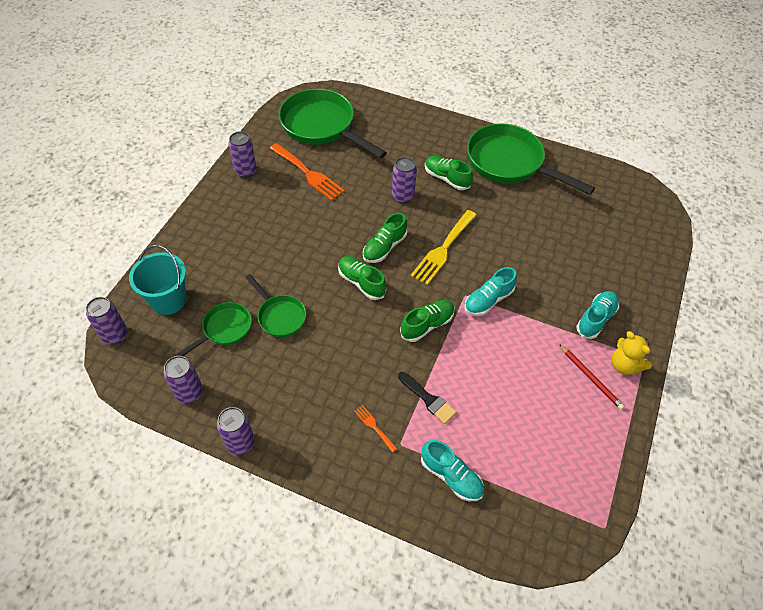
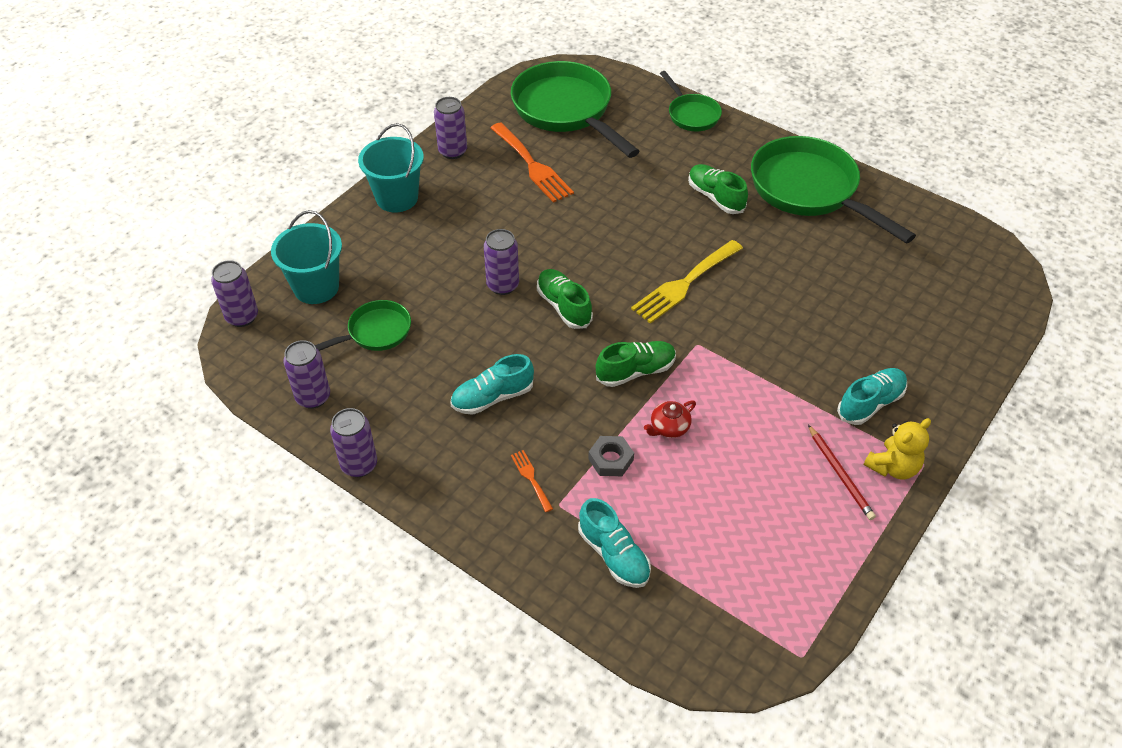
camera: 15 degrees right, 5 degrees down
(213, 215) = (397, 198): none -> turquoise bucket
(280, 316) = (448, 328): green pan -> green pan (691, 114)
(384, 247) = (606, 269): green shoe -> none
(402, 196) = (649, 211): purple can -> purple can (503, 285)
(428, 399) = (611, 459): black brush -> grey nut
(463, 365) = (669, 427): none -> red teapot
(488, 300) = (727, 355): turquoise shoe -> turquoise shoe (492, 397)
(624, 365) = (893, 467): yellow teddy bear -> yellow teddy bear turned 105 degrees counterclockwise

